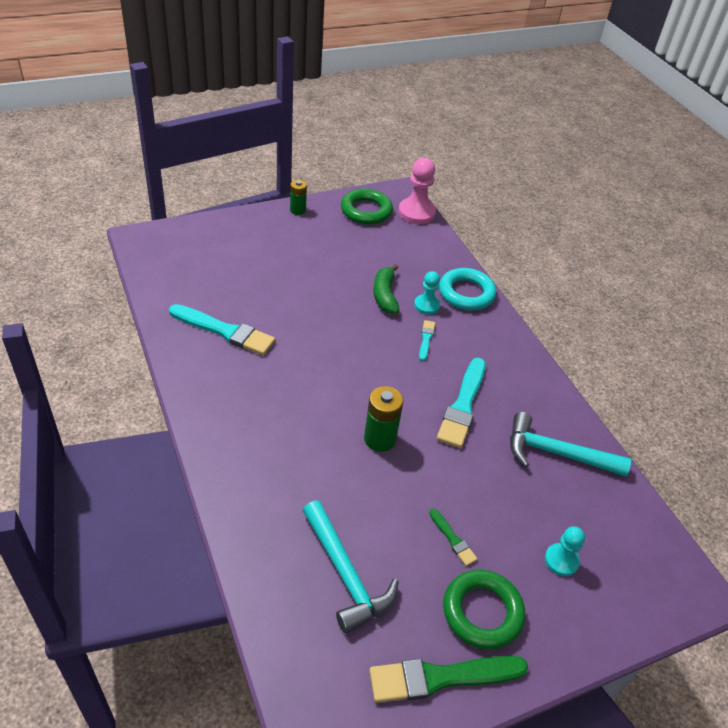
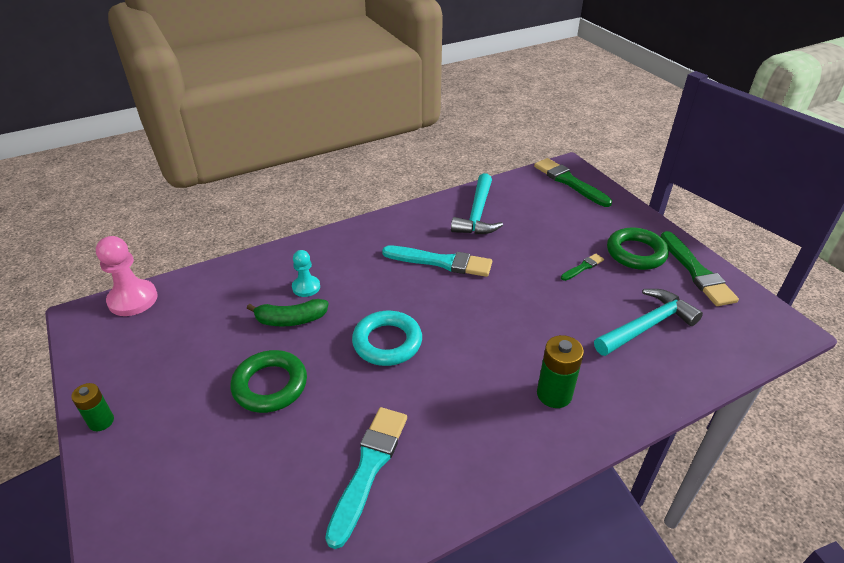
camera: 90 degrees left, 5 degrees down
(366, 211) = (119, 346): green ring -> green ring (270, 385)
(379, 439) = (498, 313): green battery -> green battery (554, 394)
(426, 339) = (358, 286): turquoise brush -> none
(466, 293) = (285, 260): turquoise ring -> turquoise ring (387, 342)
(561, 560) = (574, 217): turquoise pawn -> none
(652, 580) = (569, 182): none -> green brush

